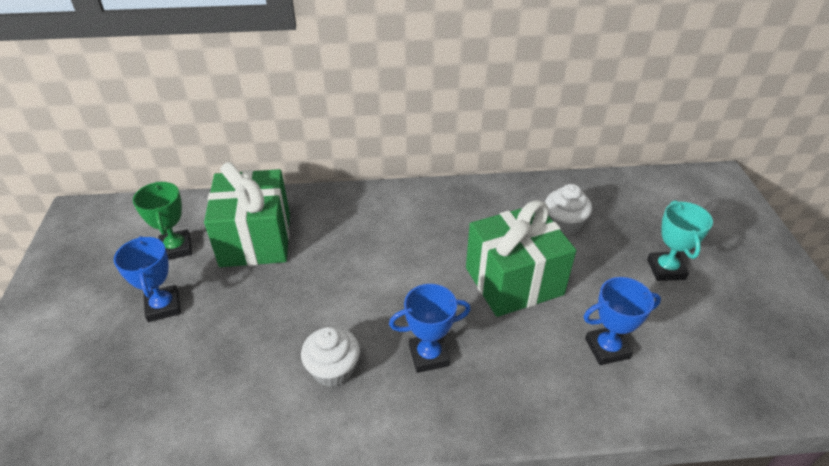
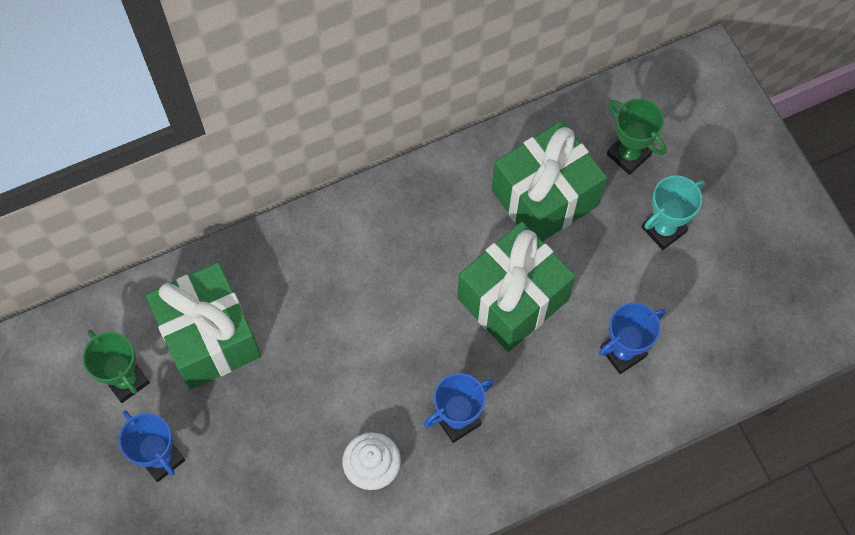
camera: 20 degrees left, 25 degrees up
(564, 224) = (544, 198): white cupcake -> green gift
(643, 215) = (628, 155): none -> green trophy
(666, 269) = (664, 229): turquoise trophy -> turquoise trophy turned 75 degrees clockwise

